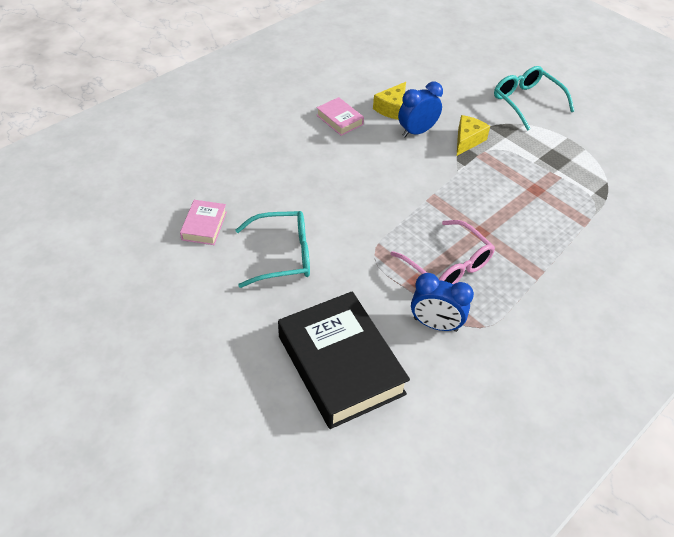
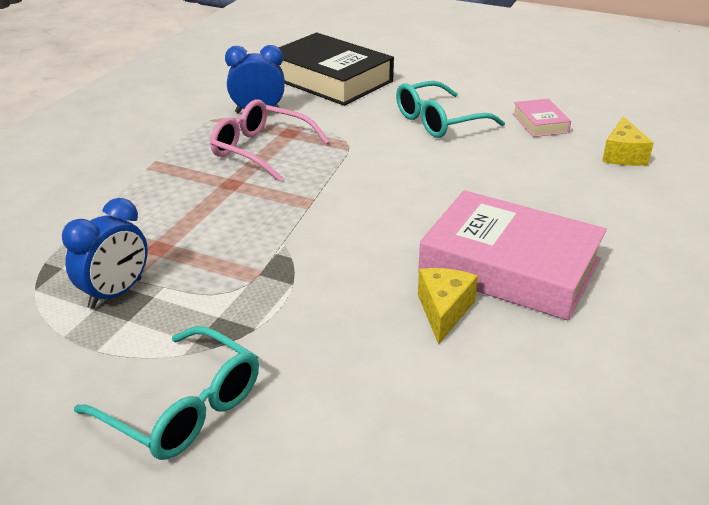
camera: 160 degrees right, 15 degrees down
(339, 120) = (509, 266): pink book -> pink book, size x2.17
(417, 132) = (375, 282): blue clock -> blue clock (115, 293)
(467, 140) = (284, 291): yellow cheese -> yellow cheese (623, 155)

